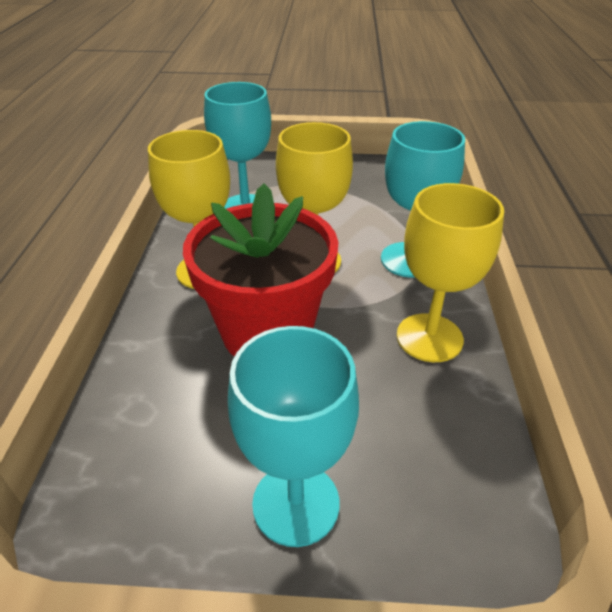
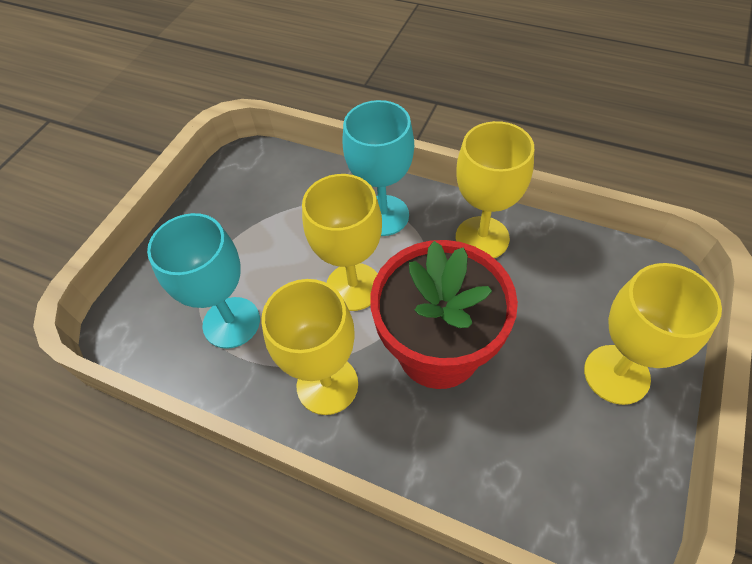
camera: 65 degrees left, 15 degrees up
(296, 503) = (616, 374): turquoise goblet -> yellow goblet

